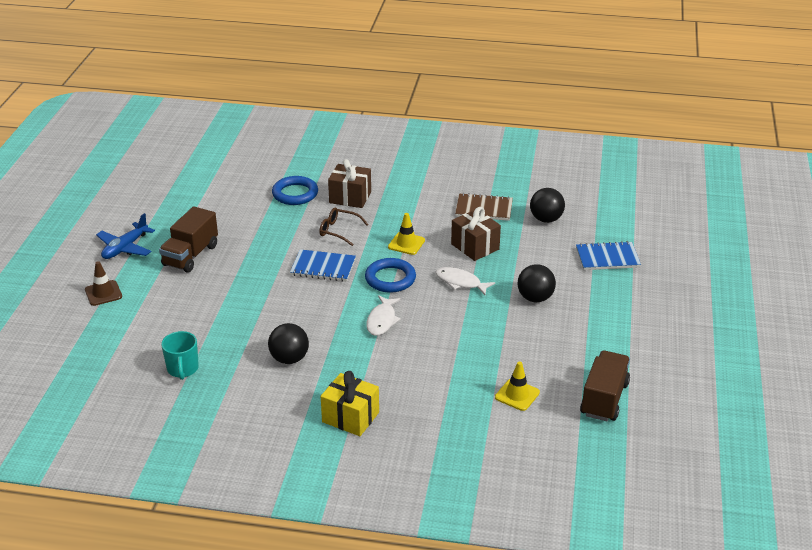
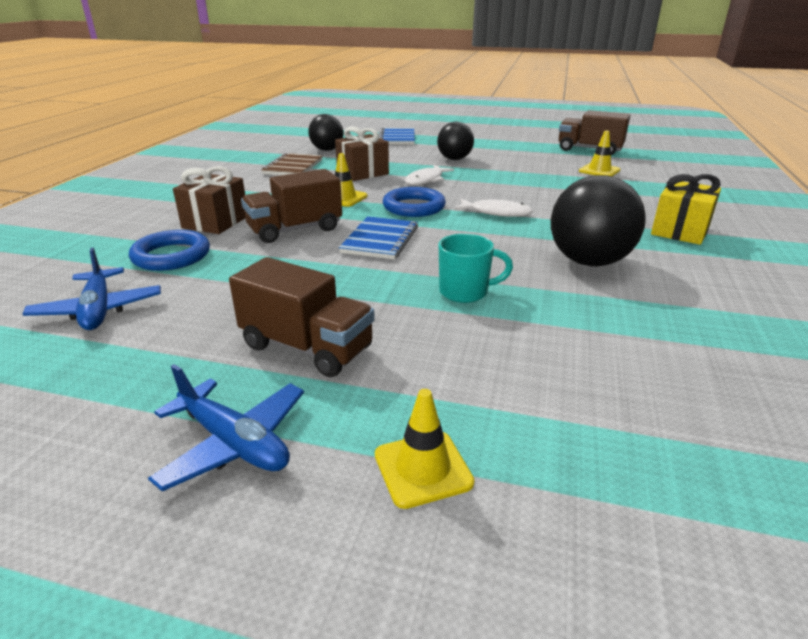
camera: 85 degrees left, 5 degrees down
(103, 293) = (423, 468): brown traffic cone -> yellow traffic cone
(182, 369) = (653, 344): turquoise mug -> turquoise mug (465, 292)
(230, 189) = (98, 310): none -> blue plane
(289, 359) = (589, 262): black ball -> black ball, size x1.54
(338, 231) = (295, 230): brown glasses -> brown truck

